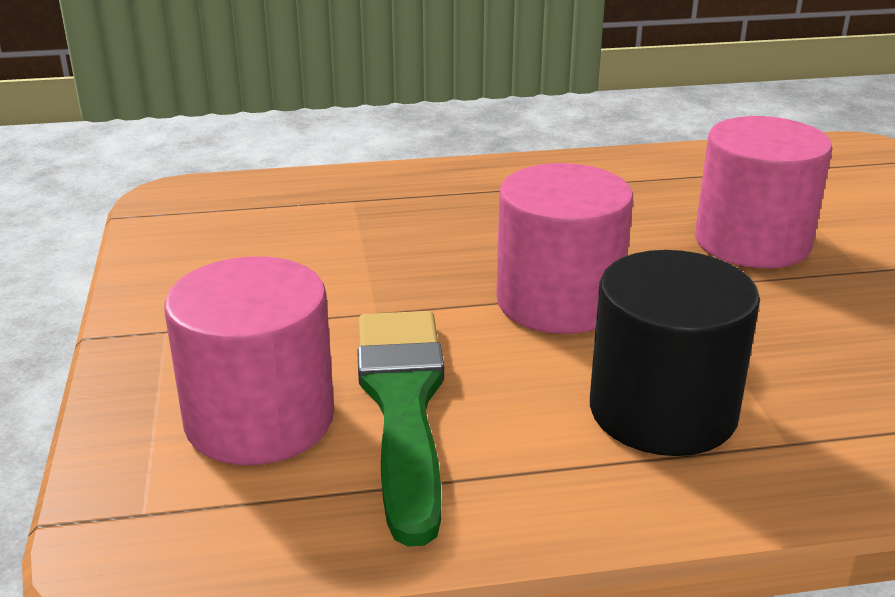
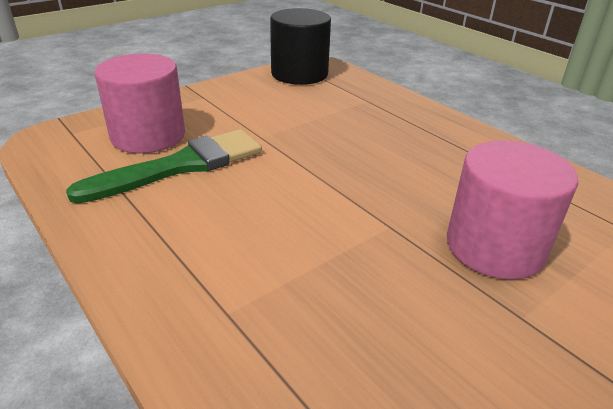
camera: 60 degrees right, 5 degrees up
(559, 301) = (323, 185): pink cylinder -> none
(662, 411) = (229, 250): black cylinder -> black cylinder (299, 74)

